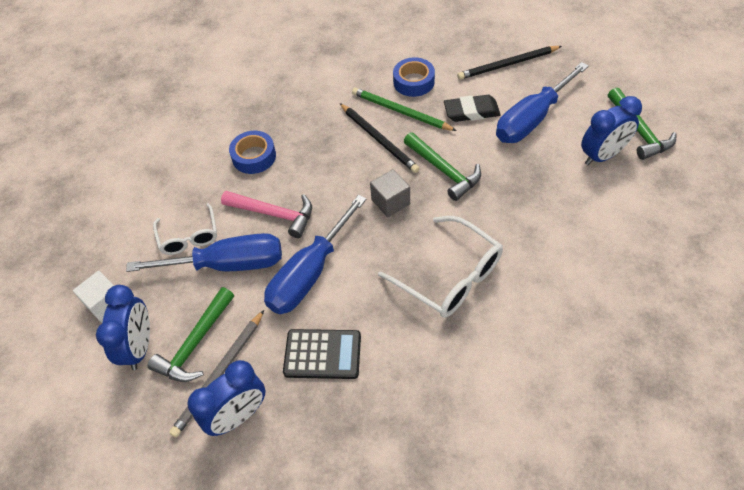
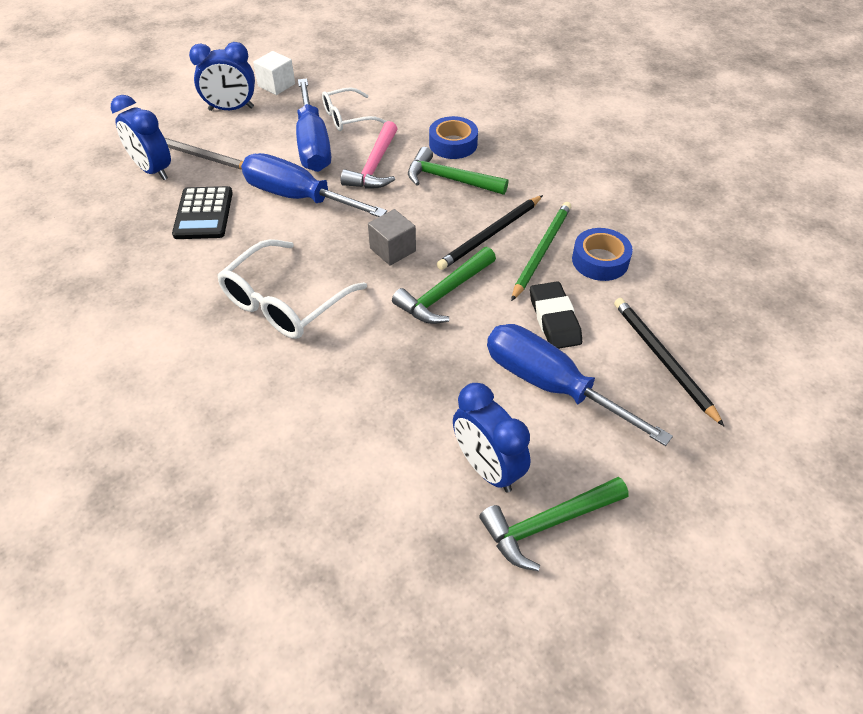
camera: 80 degrees right, 5 degrees down
(195, 343) = (229, 137): green hammer -> green hammer (450, 179)

